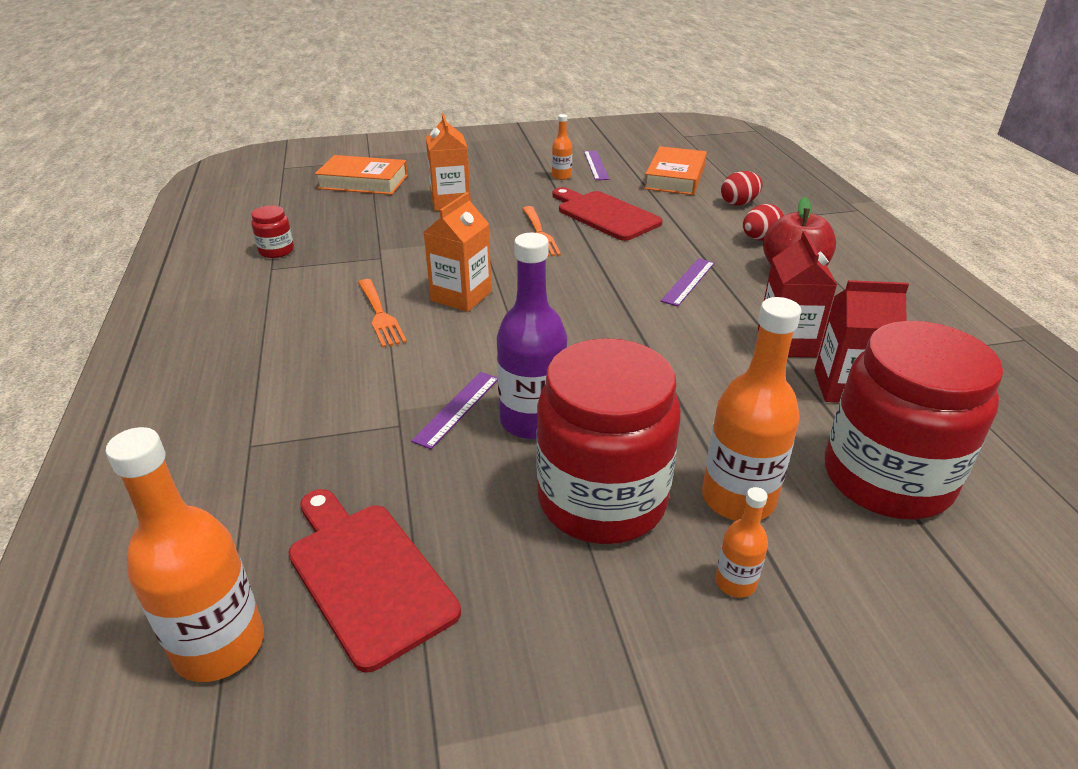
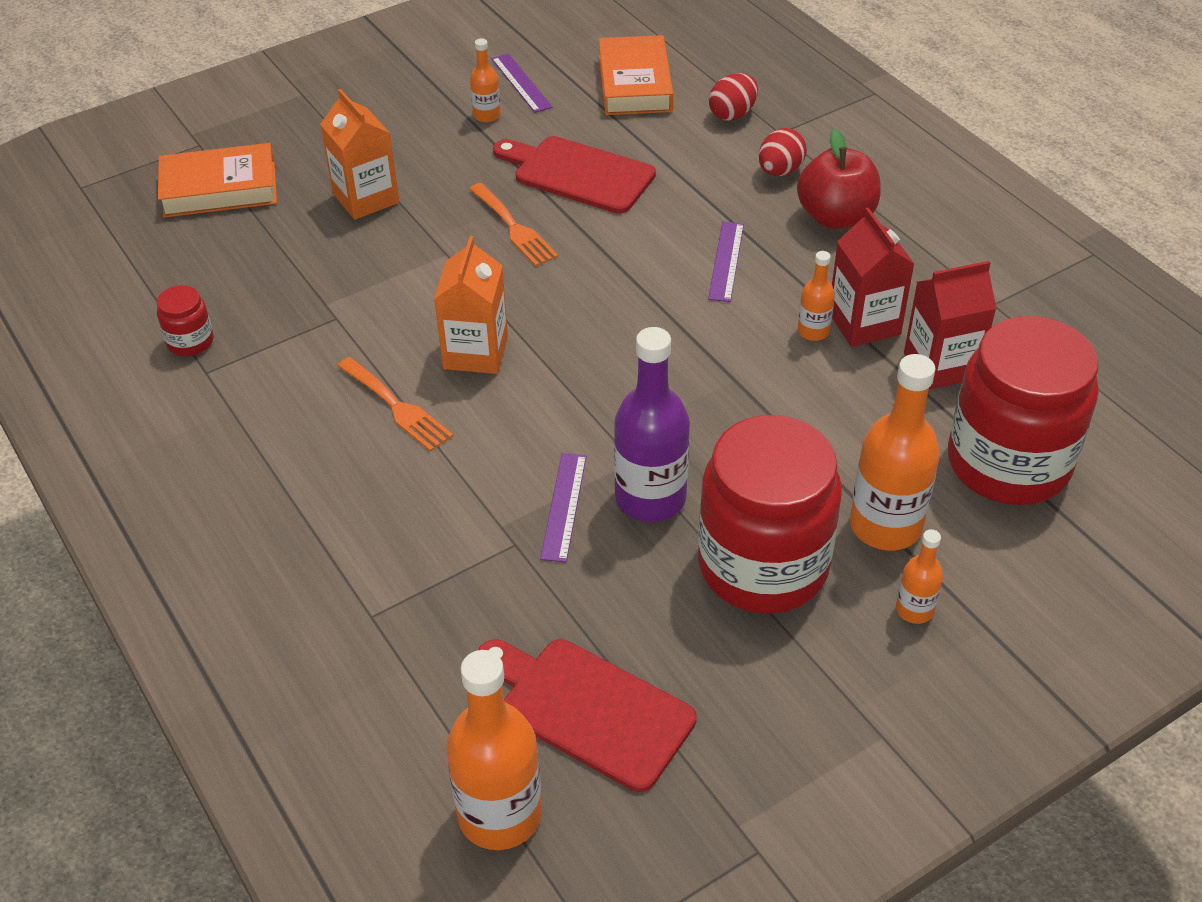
camera: 20 degrees left, 10 degrees up
(738, 339) = (813, 331): none -> orange bottle

